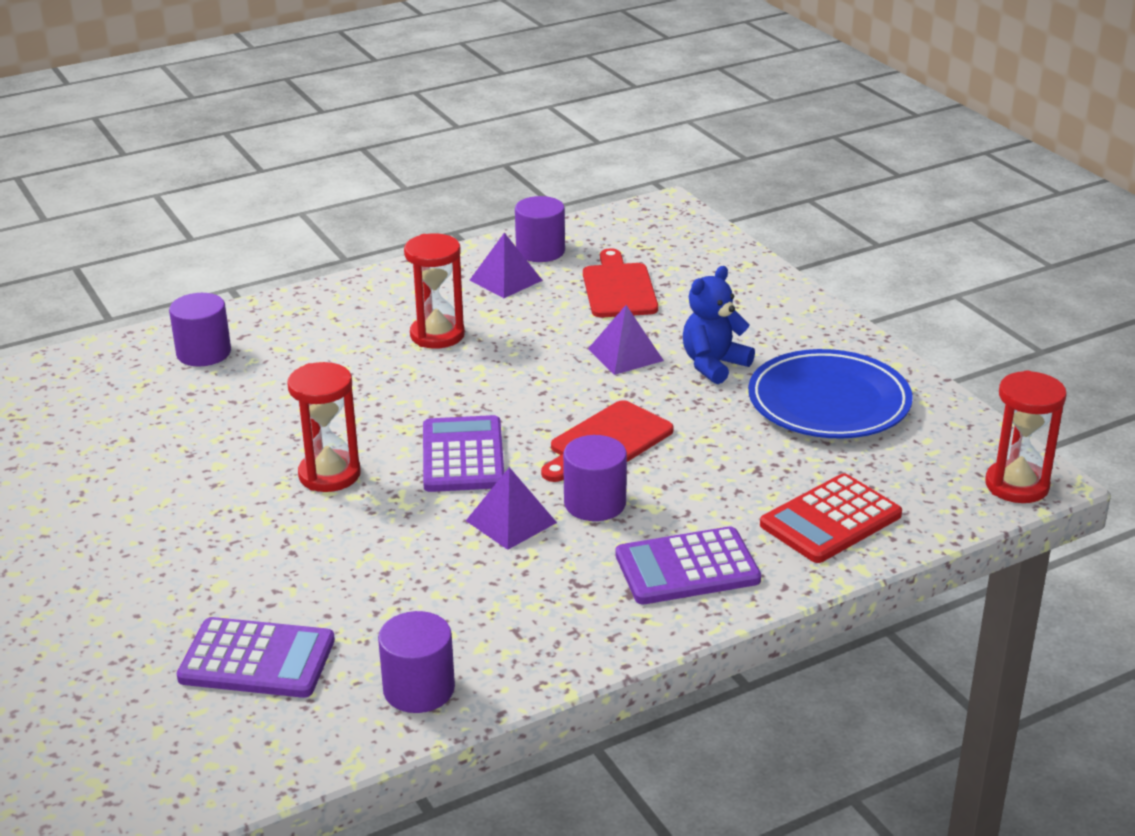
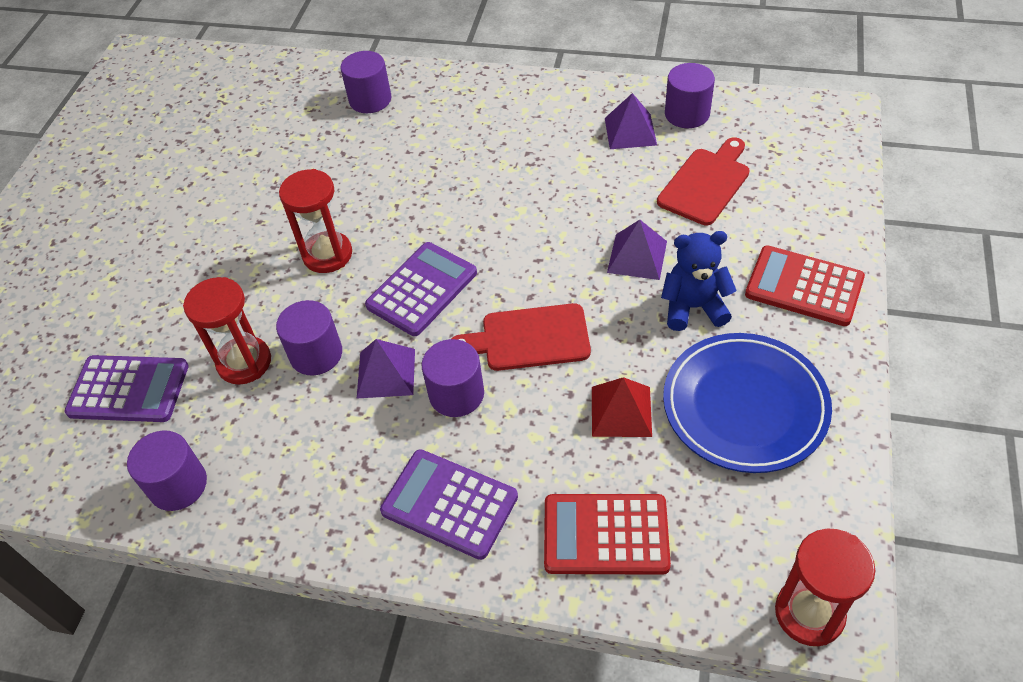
camera: 45 degrees right, 20 degrees up
(257, 659) = (128, 389): purple calculator -> purple calculator turned 45 degrees counterclockwise
(423, 542) = (316, 354): none -> purple cylinder
(437, 335) = (526, 162): red hourglass -> red hourglass (244, 362)
(743, 448) = (621, 411): none -> red pyramid
(778, 318) = (804, 286): none -> red calculator

